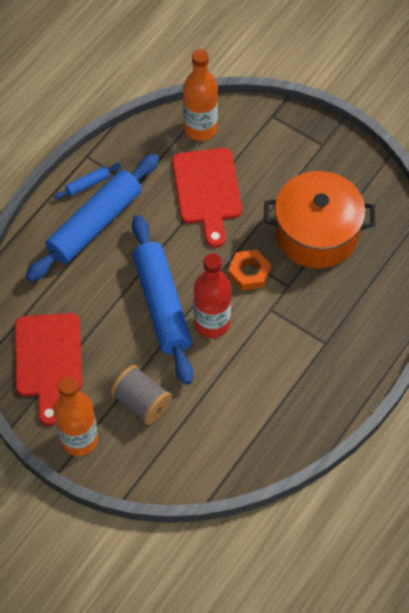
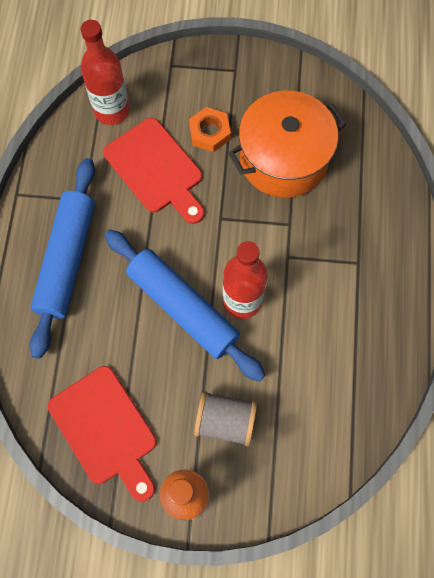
camera: 30 degrees left, 10 degrees up
(88, 184) = (35, 222): blue rolling pin -> none
(200, 128) = (112, 111): orange bottle -> red bottle
(249, 273) = (246, 231): orange nut -> orange nut (209, 132)

